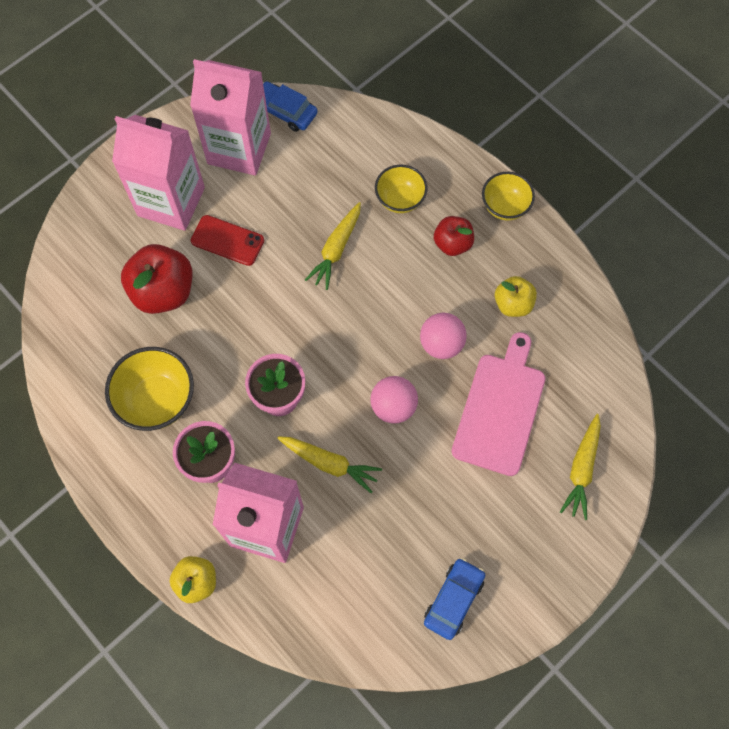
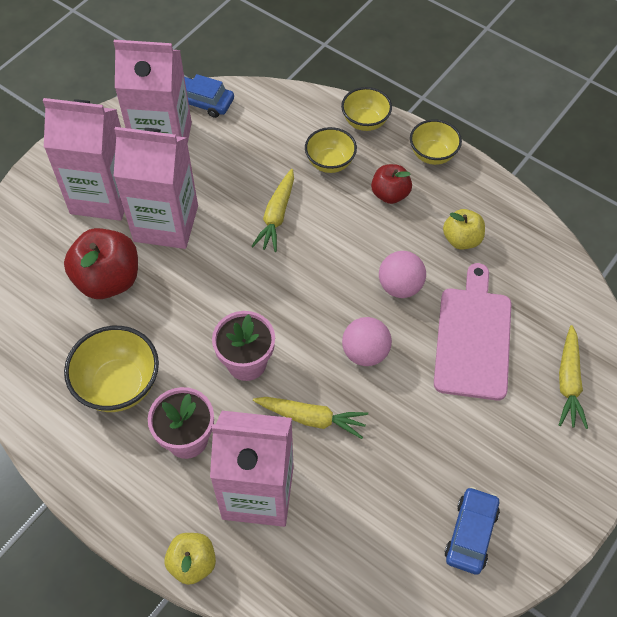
camera: 10 degrees left, 10 degrees down
(227, 240) = (166, 223): red phone -> pink carton
(444, 159) = (365, 122): none -> yellow bowl

